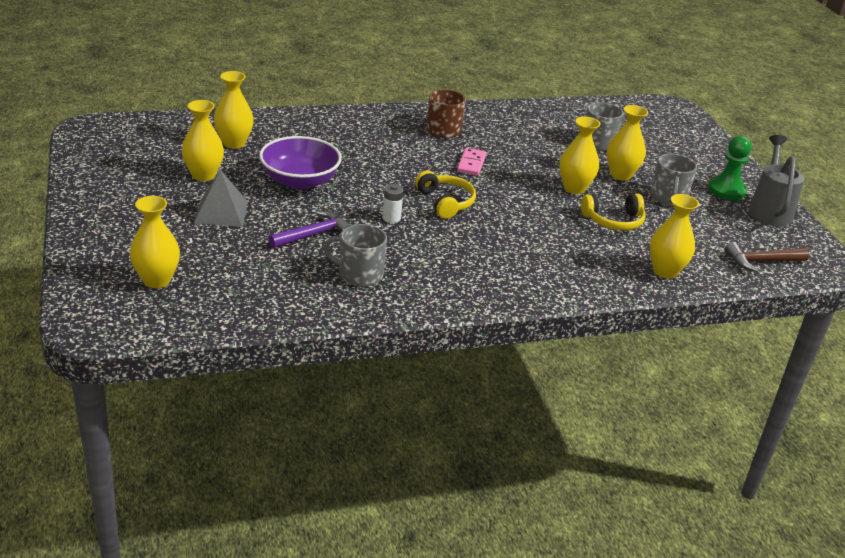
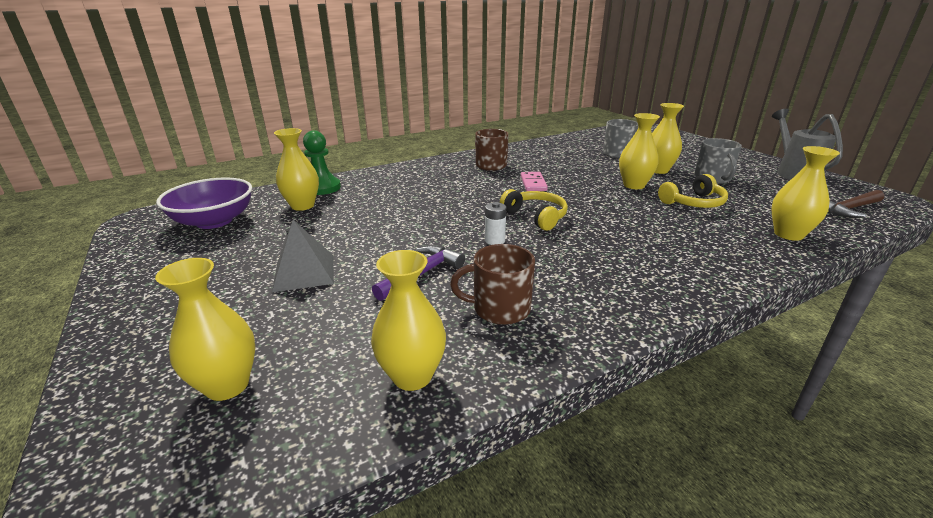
camera: 10 degrees left, 5 degrees down
(203, 175) = (275, 239): yellow vase -> yellow vase (412, 376)
(300, 181) = (382, 225): purple bowl -> purple bowl (214, 221)
(359, 274) = (500, 309): grey mug -> brown mug
(726, 190) = (746, 166): green pawn -> green pawn (322, 188)

